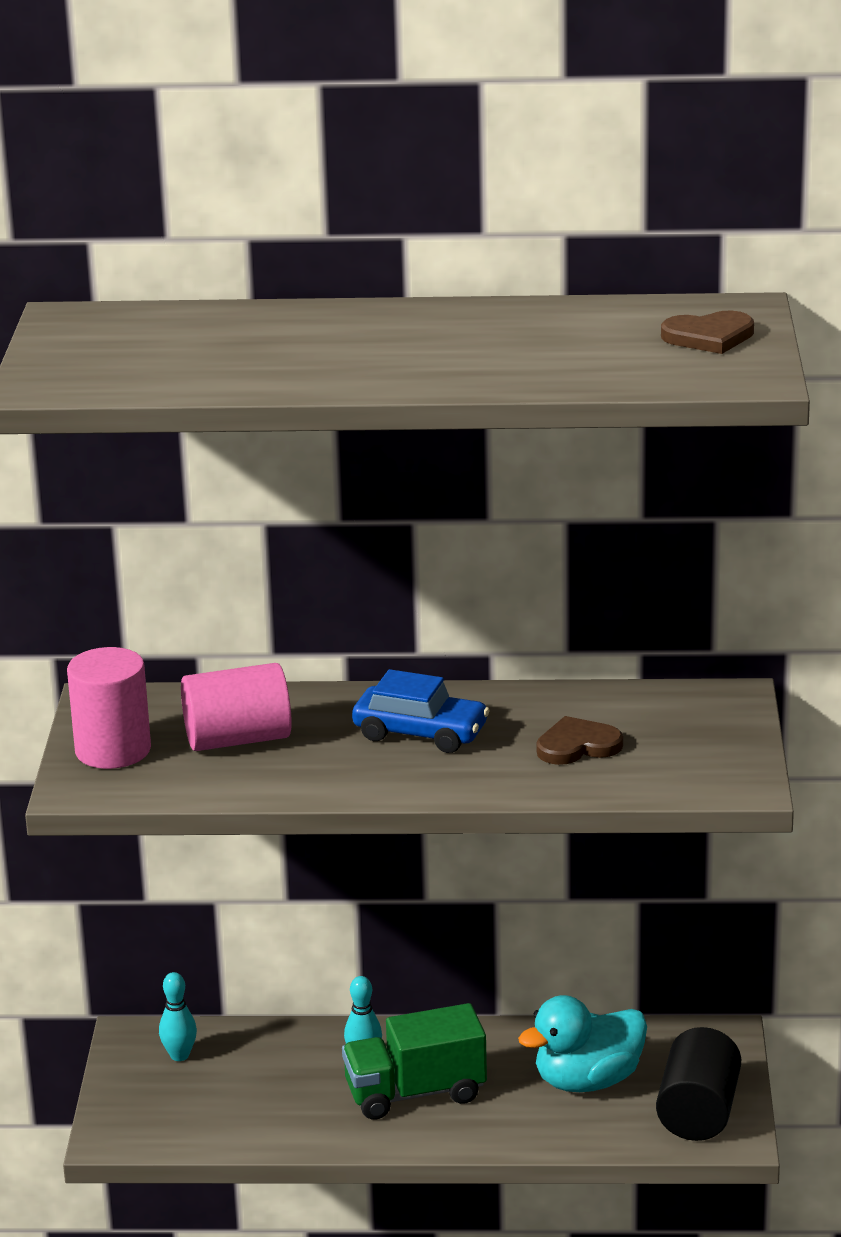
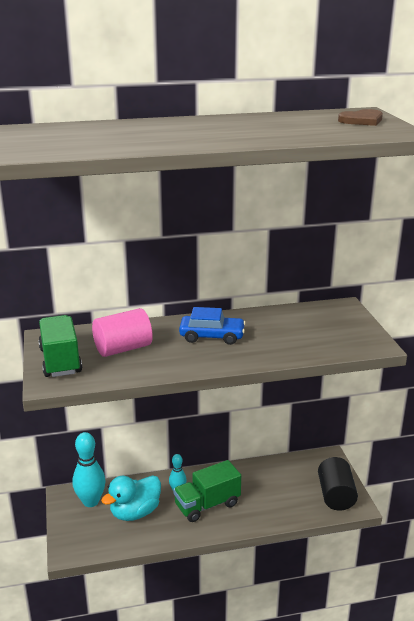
camera: 15 degrees left, 0 degrees up
(113, 750) = (60, 361): pink cylinder -> green truck
(179, 1055) = (91, 501): turquoise bowling pin -> turquoise bowling pin, size x1.80
(577, 746) = (289, 335): brown heart -> none
(587, 1081) = (281, 487): turquoise duck -> turquoise duck (135, 512)

